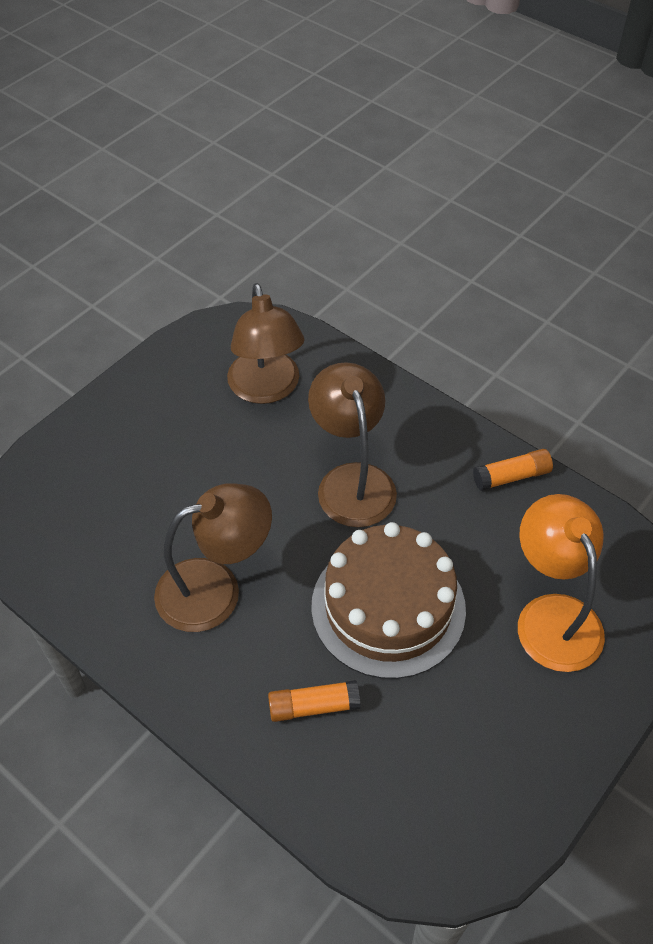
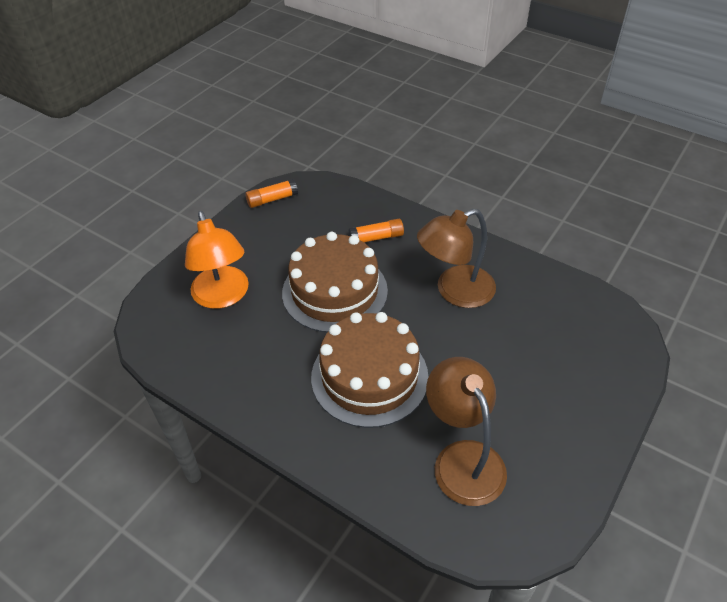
camera: 175 degrees right, 5 degrees down
(352, 480) = (369, 376): brown lamp -> brown cake
(511, 476) = (236, 393): orange glue stick -> orange glue stick (272, 199)

